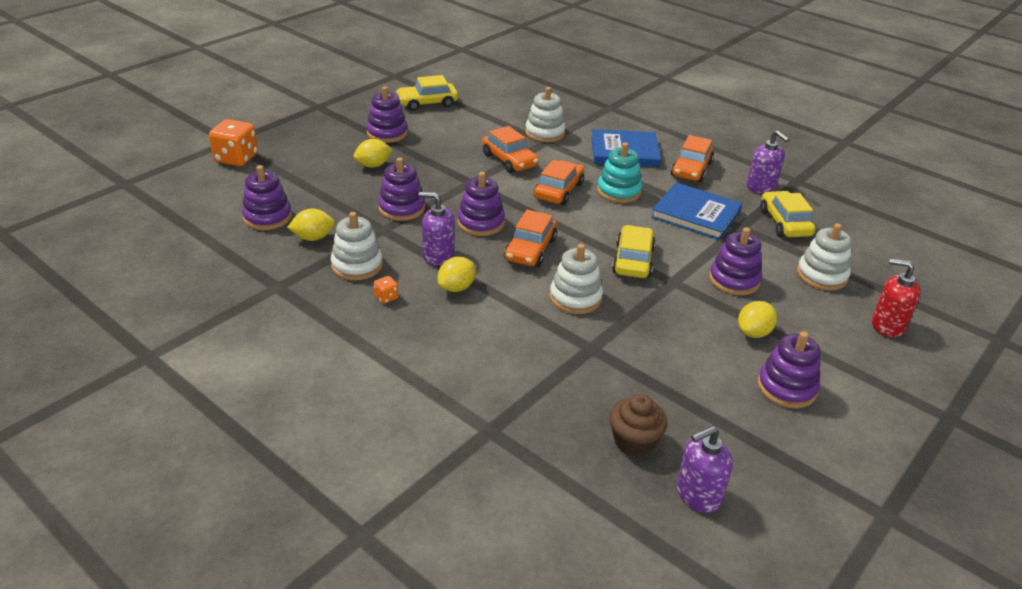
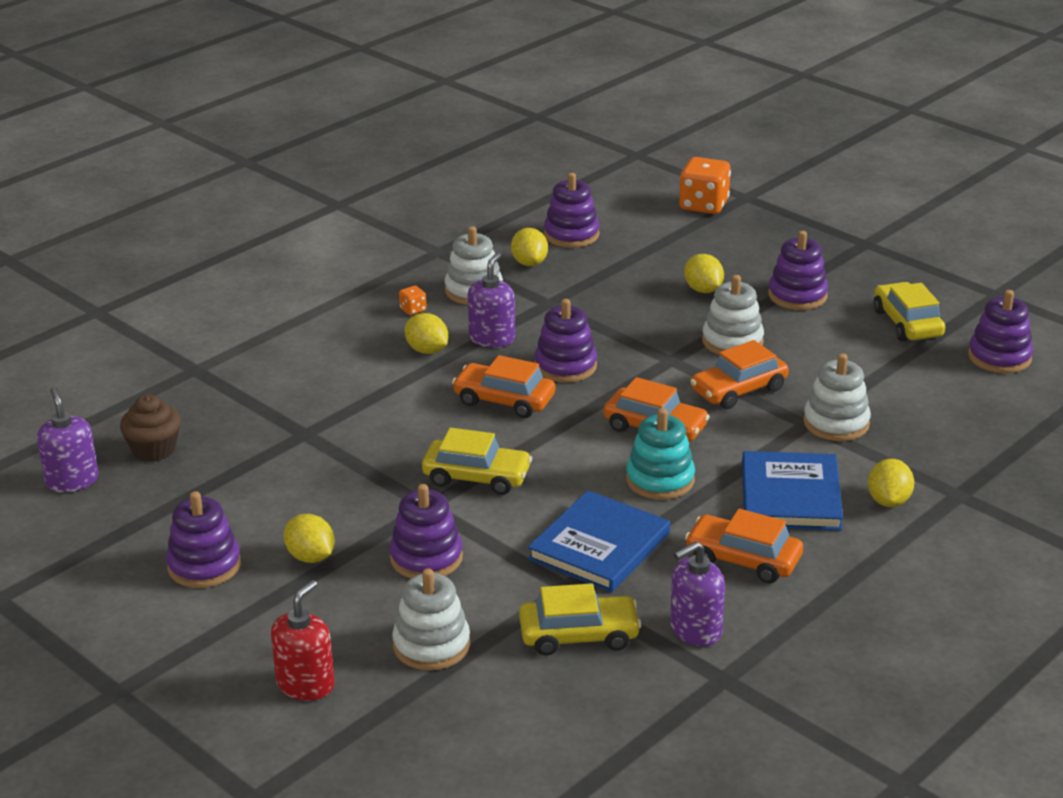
camera: 95 degrees right, 5 degrees down
(401, 208) = (597, 312): purple stacking toy -> purple stacking toy (999, 357)
(575, 298) = (399, 428): white stacking toy -> white stacking toy (732, 341)
(621, 125) = (888, 501): none -> yellow lemon

